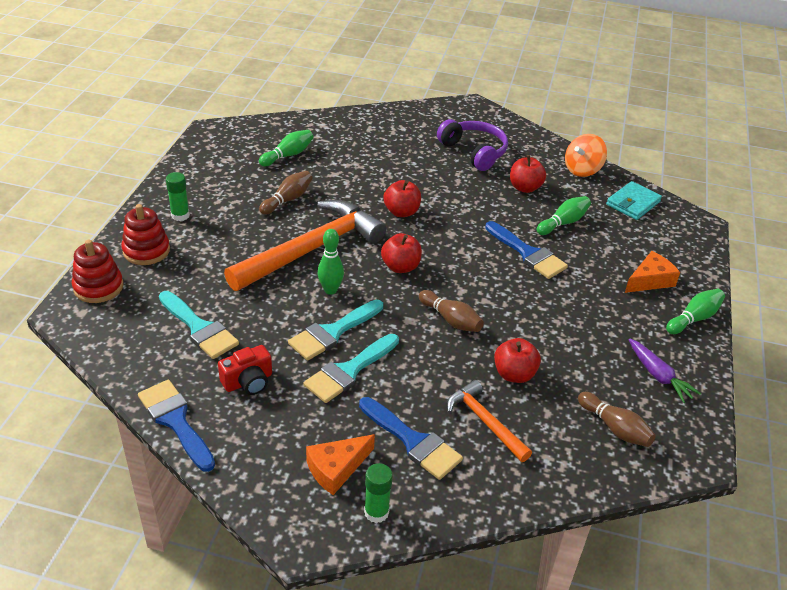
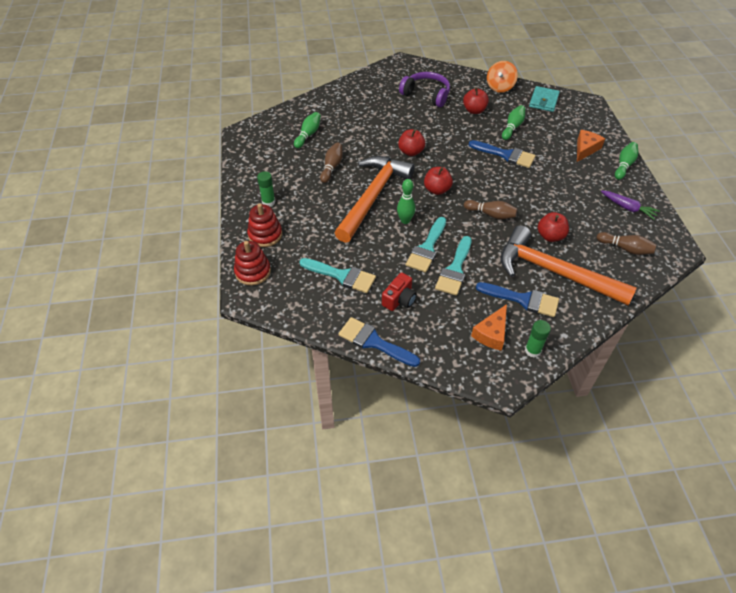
camera: 20 degrees left, 10 degrees up
(485, 421) = (554, 272): orange hammer -> orange hammer, size x1.96

